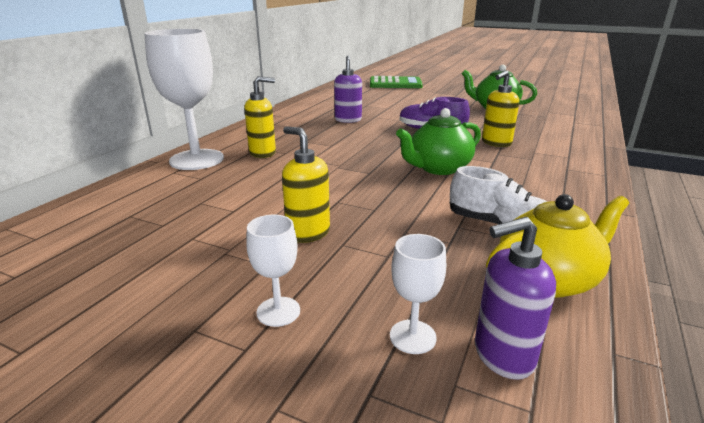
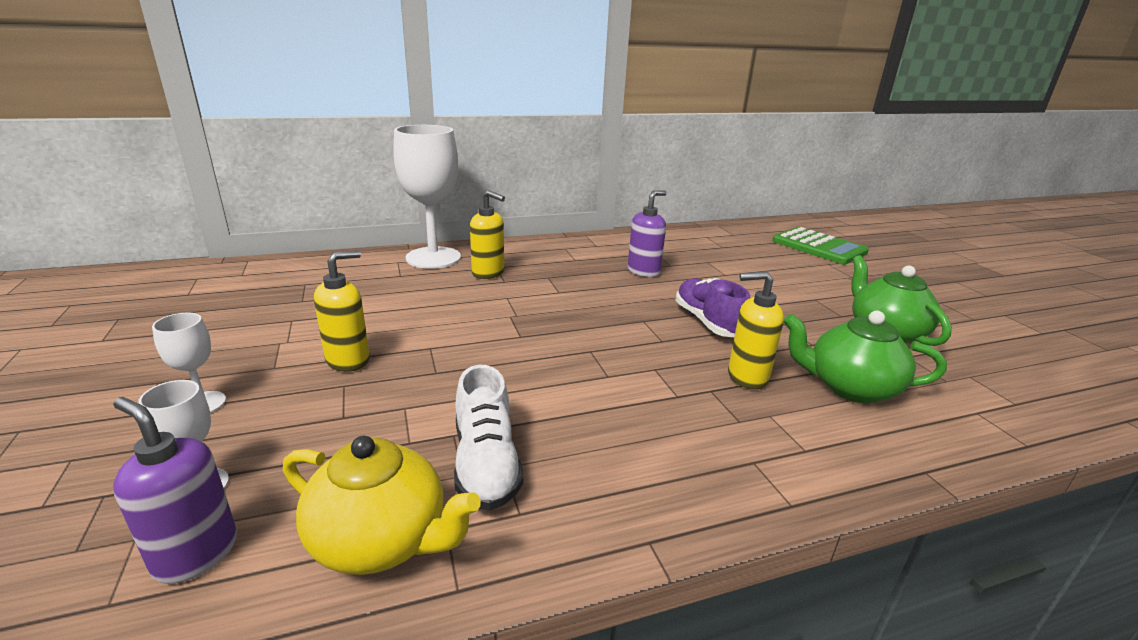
camera: 45 degrees right, 0 degrees up
(308, 233) = (348, 360): yellow soap dispenser -> yellow soap dispenser turned 45 degrees clockwise
(438, 168) = (593, 368): green teapot -> green teapot (849, 387)

